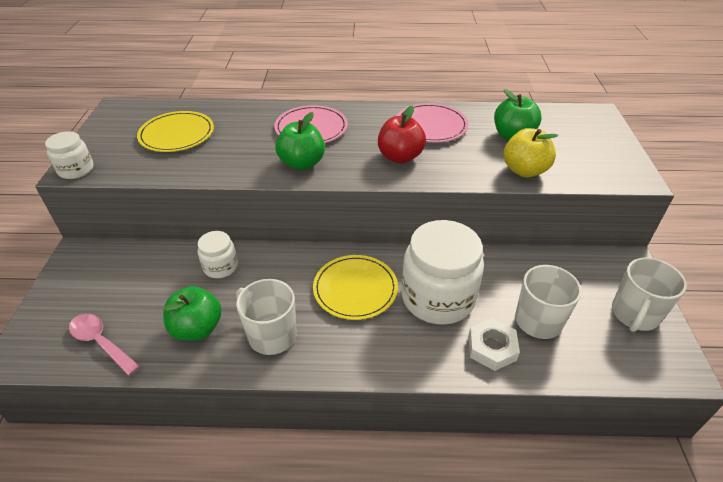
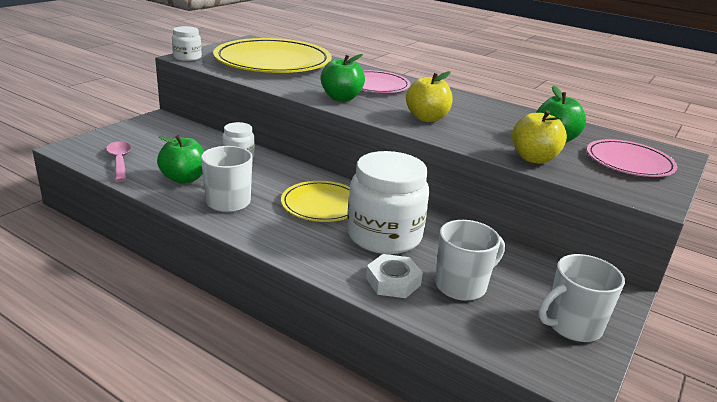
camera: 30 degrees right, 15 degrees down
(177, 134) = (273, 61): yellow plate -> yellow plate, size x1.84
(400, 157) = (427, 118): red apple -> yellow apple
(431, 125) = (482, 112): pink plate -> pink plate (629, 162)

